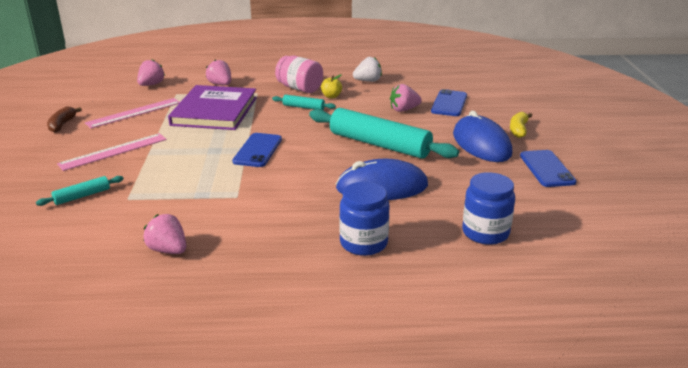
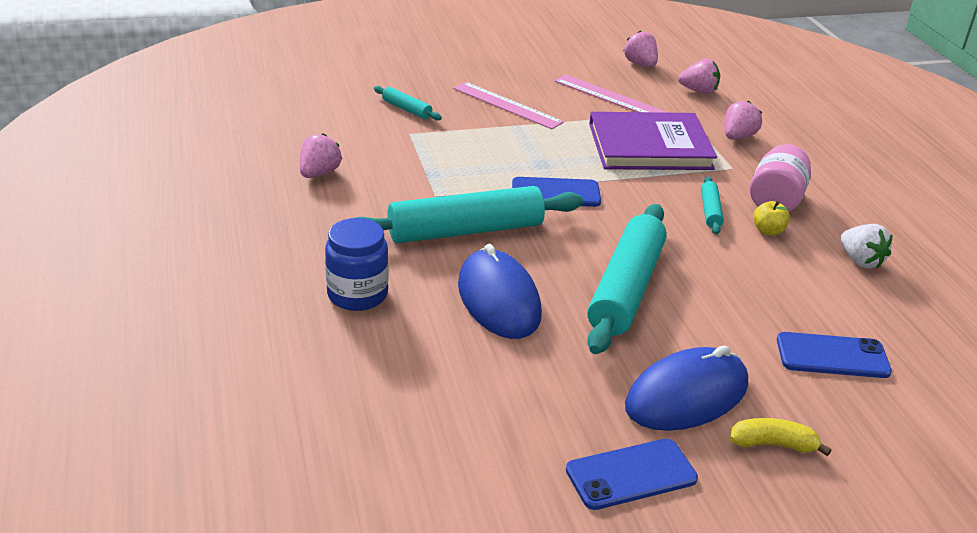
camera: 75 degrees right, 5 degrees up
(62, 125) = (553, 65): brown banana -> none
(292, 190) = (465, 231): none -> turquoise rolling pin
(404, 110) = (768, 306): pink strawberry -> pink strawberry (640, 64)
(485, 232) = (405, 398): blue jar -> none

